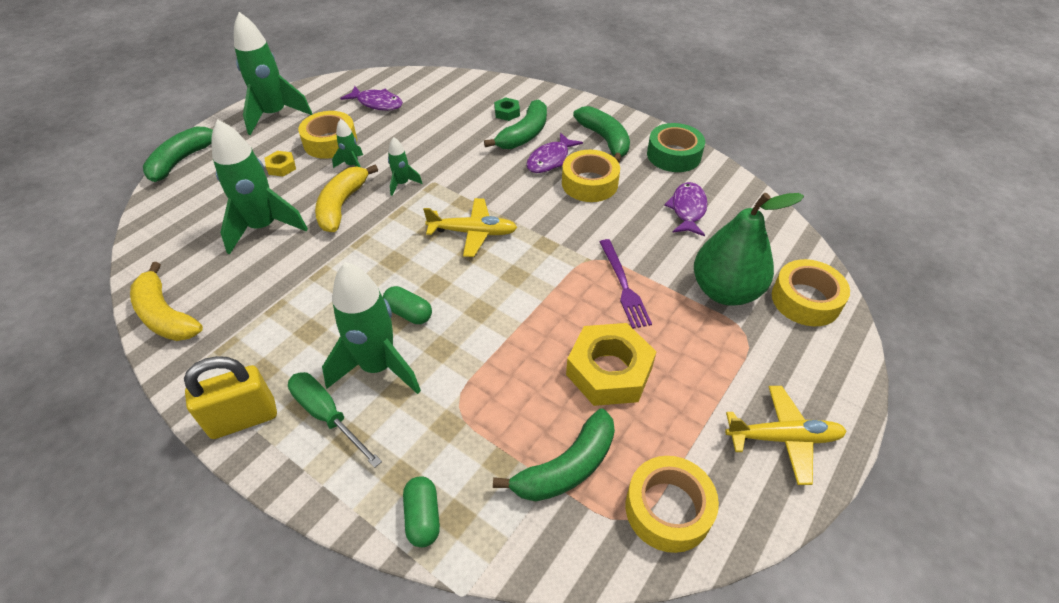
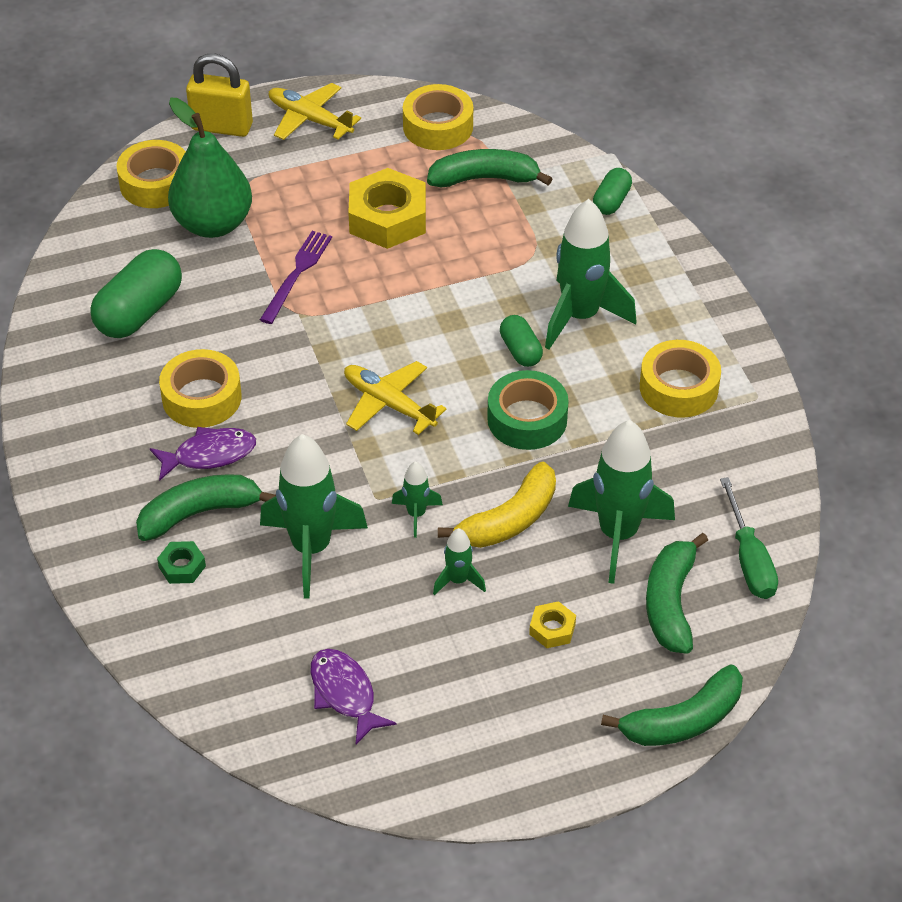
camera: 145 degrees left, 0 degrees up
(165, 315) = (764, 470): yellow banana -> none
(243, 419) = (719, 331): yellow padlock -> yellow padlock (222, 127)
(275, 115) = (511, 753): green rocket -> green rocket (311, 549)
(327, 416) = (646, 299): green screwdriver -> green screwdriver (749, 559)
(330, 142) = (462, 643): yellow tape -> yellow tape (678, 388)
(605, 140) = (111, 449): green banana -> green banana (670, 603)
(674, 155) = (62, 383): green tape -> green tape (527, 419)
(687, 209) = (139, 312): purple fish -> green capsule

